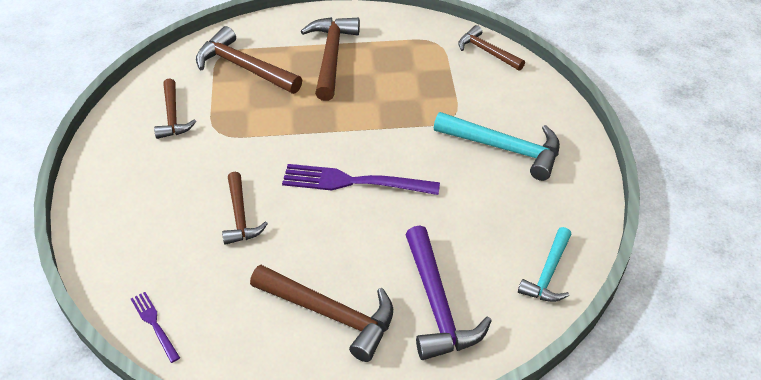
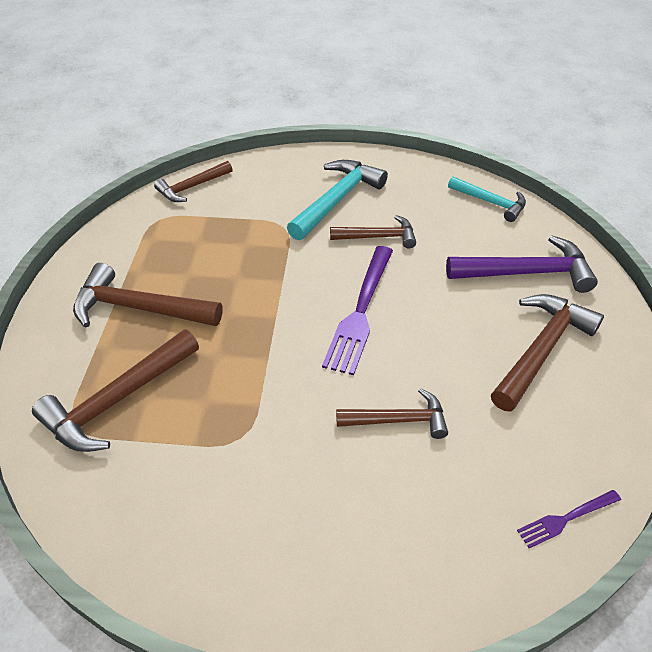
camera: 80 degrees left, 0 degrees up
(173, 116) = (189, 494): brown hammer -> brown hammer (378, 237)

